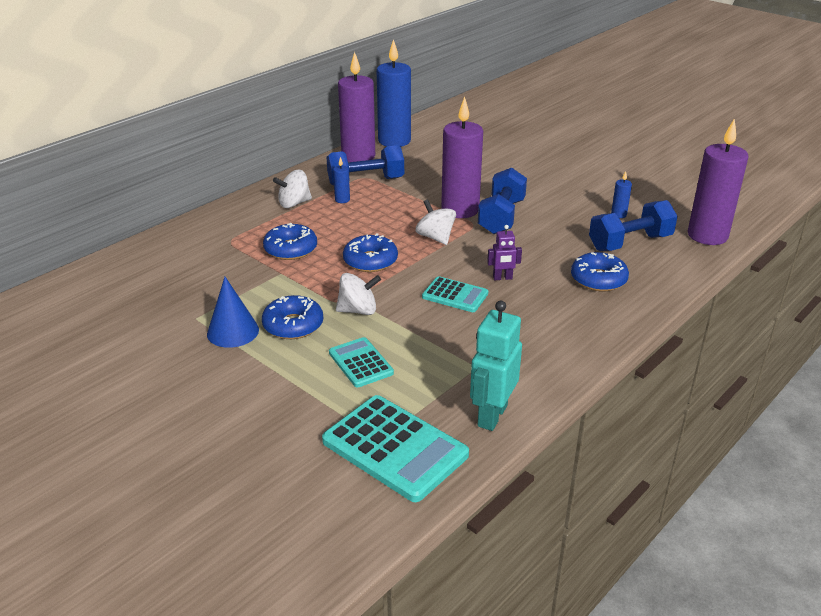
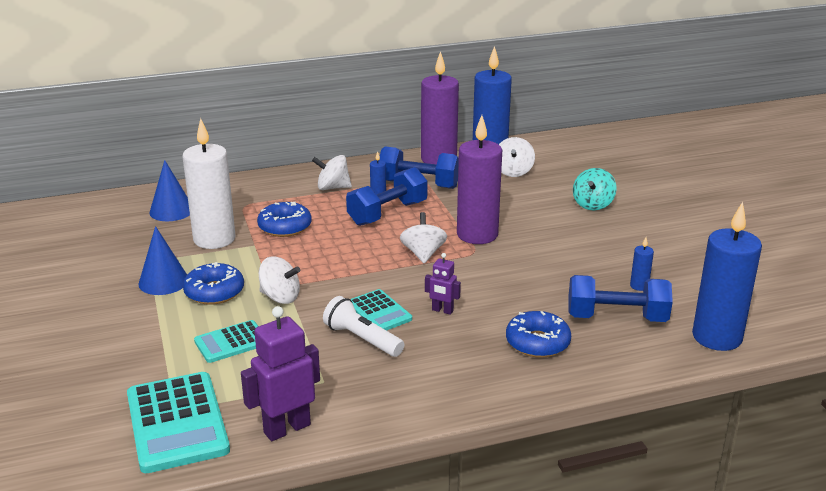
camera: 30 degrees right, 5 degrees down
(162, 265) = (171, 210): none -> blue cone
(237, 279) = (214, 239): none -> white candle
(361, 363) = (231, 342): turquoise calculator -> turquoise calculator turned 120 degrees counterclockwise
(370, 261) = (340, 257): blue donut -> none
(430, 151) = (513, 171): none -> white spinning top
(467, 322) = (362, 339): none -> white flashlight
(492, 415) = (286, 428): turquoise robot -> purple robot
(501, 217) = (510, 253): blue dumbbell -> blue dumbbell (387, 213)
(518, 162) = (593, 204): none -> turquoise spinning top
(707, 235) = (717, 337): purple candle -> blue candle

